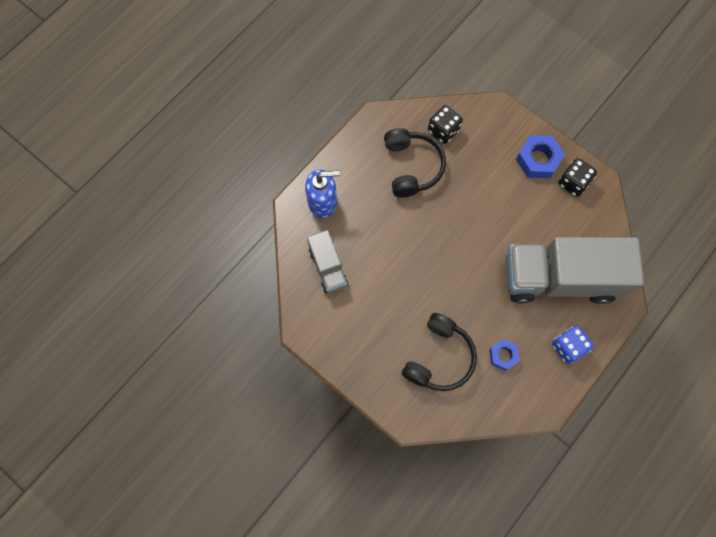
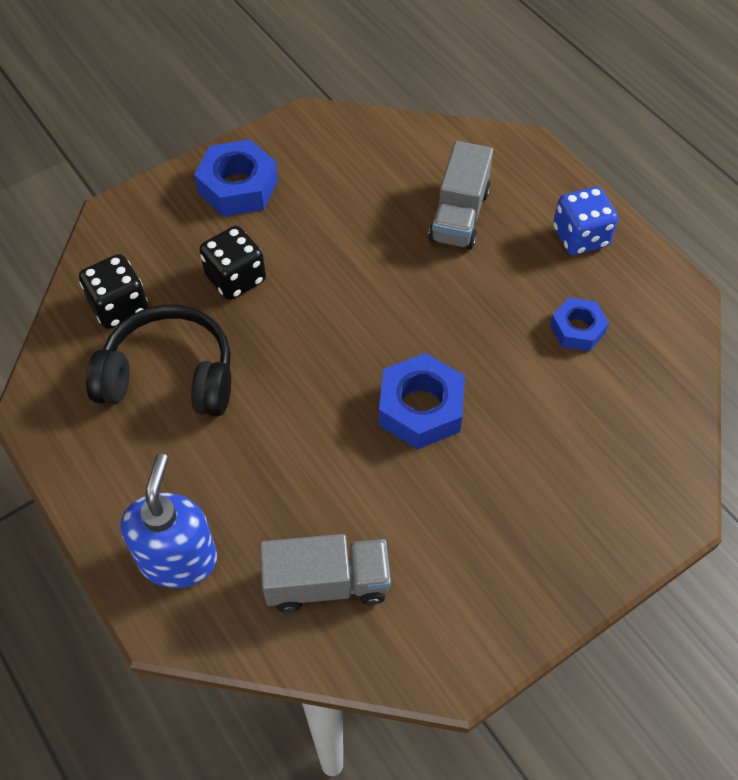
camera: 75 degrees left, 15 degrees down
(429, 286) = (421, 408): none -> blue nut
(439, 357) = (562, 428): black headphones -> none
(559, 278) = (459, 215): grey truck -> grey truck, size x0.48
(573, 183) = (298, 153): black dice -> black dice (235, 278)

